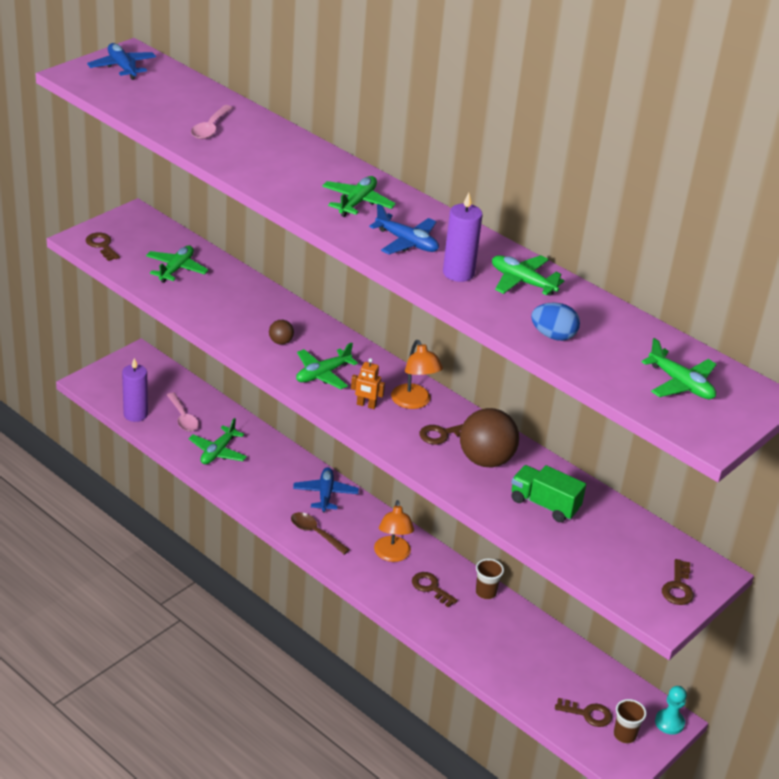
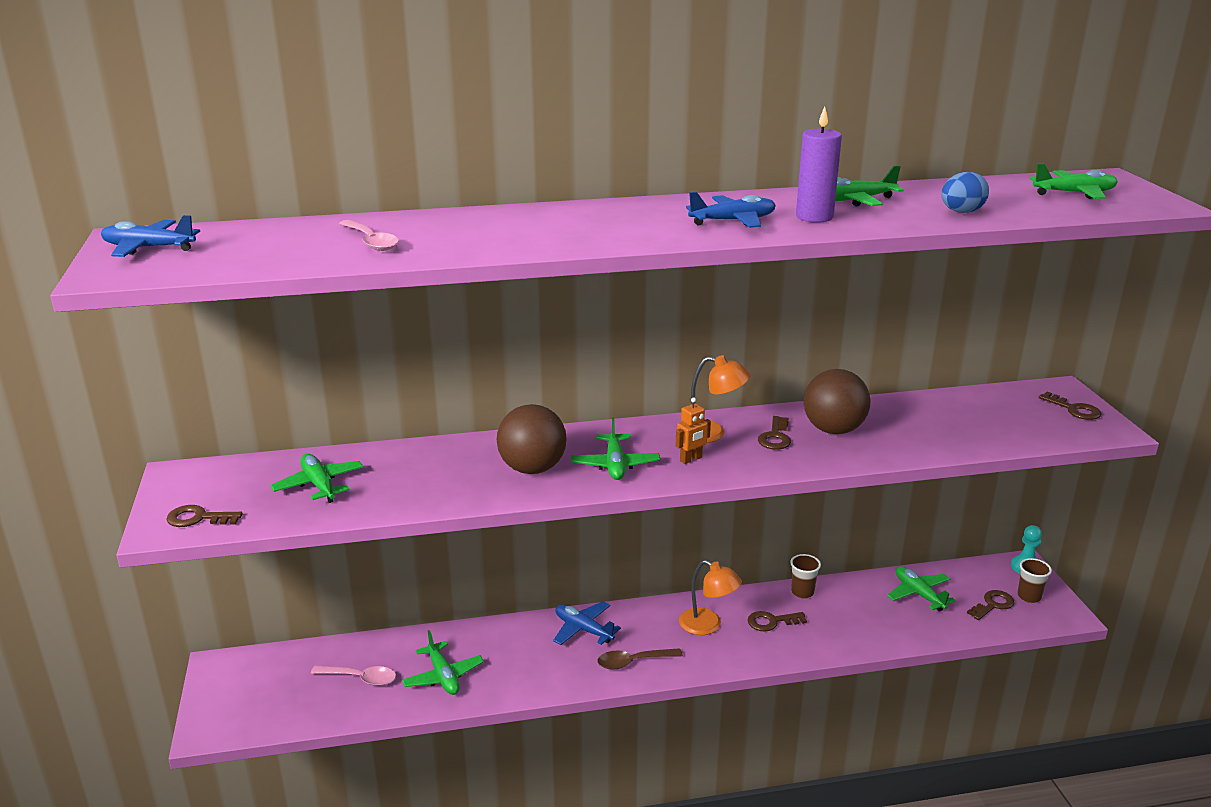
camera: 50 degrees left, 10 degrees down
(135, 414) = (310, 714): purple candle -> none
(280, 342) = (532, 469): brown ball -> brown ball, size x2.18
(357, 202) = (629, 221): green plane -> green plane (918, 594)
(544, 504) = (921, 426): green truck -> none

